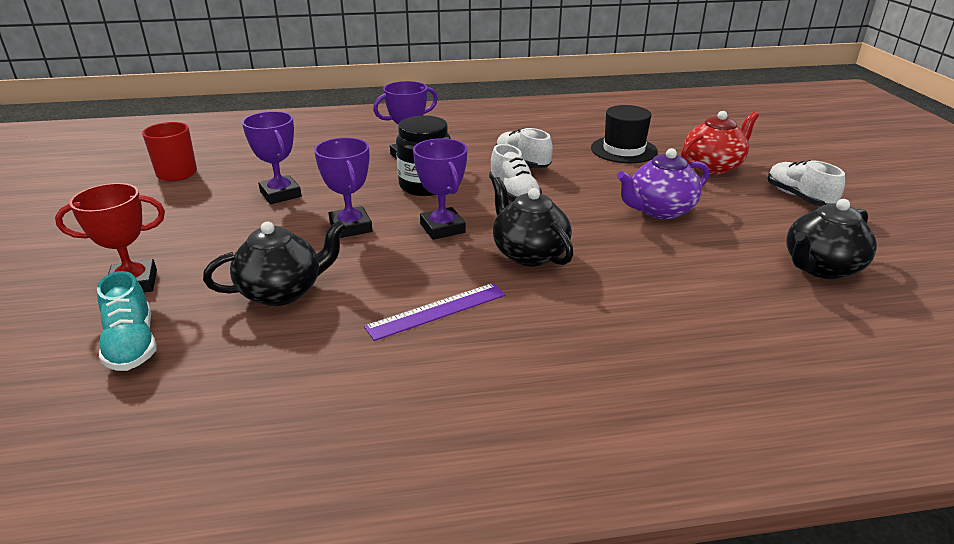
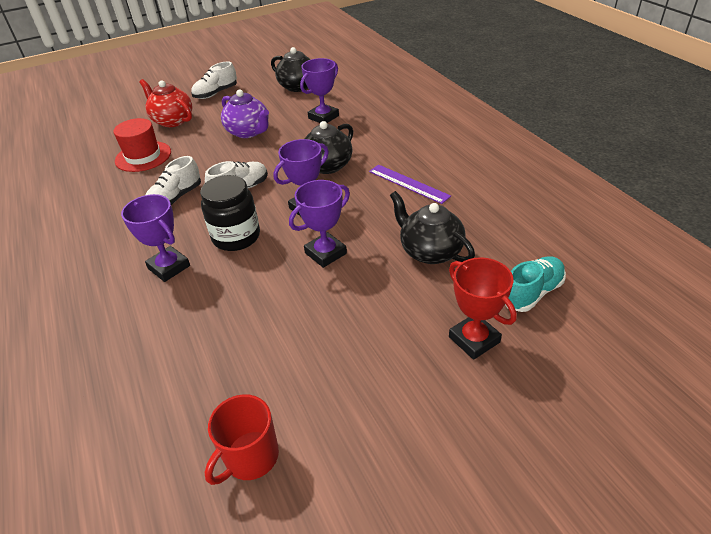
camera: 105 degrees left, 10 degrees up
(280, 194) = (280, 324): purple trophy -> purple trophy (323, 117)
(623, 150) = (143, 156): black hat -> red hat

